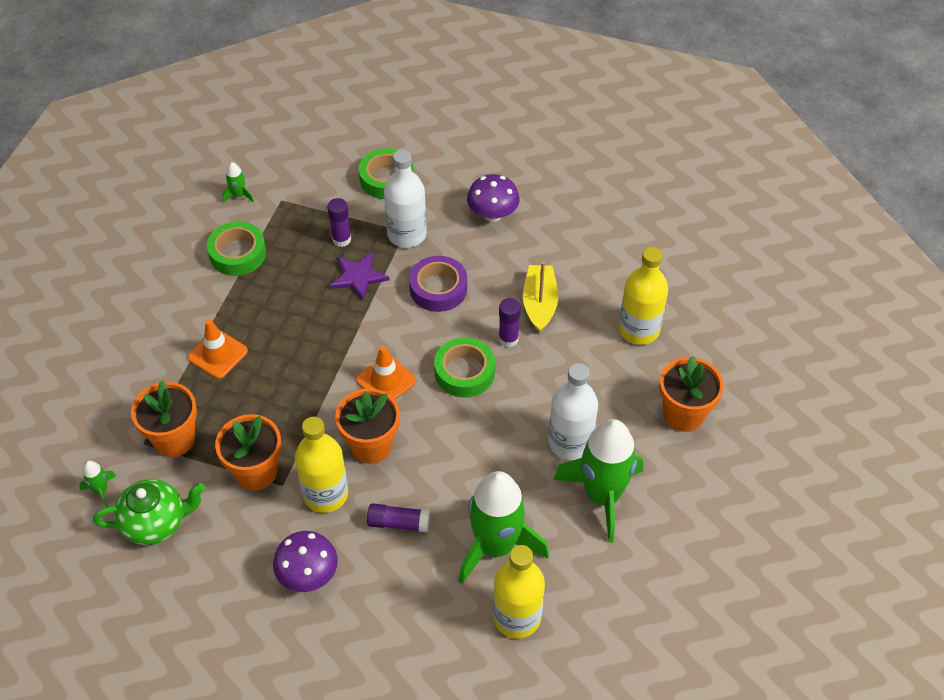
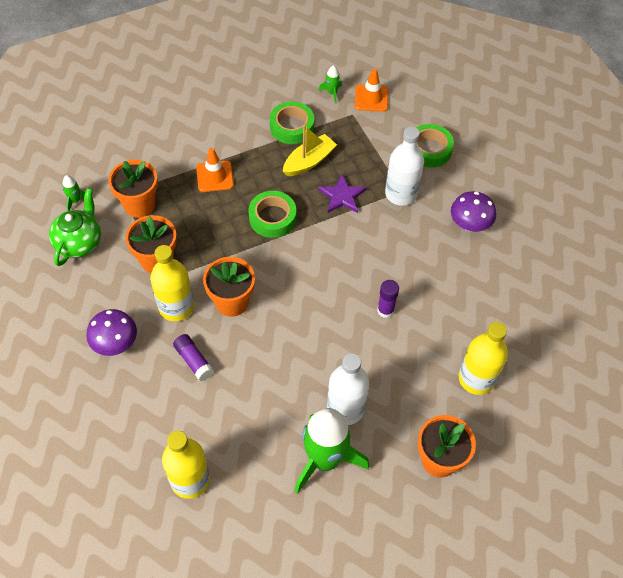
camera: 45 degrees right, 5 degrees up
(156, 523) = (79, 242): green teapot -> green teapot turned 105 degrees counterclockwise
(341, 239) = (359, 165): purple glue stick -> none
(386, 380) = (285, 271): orange traffic cone -> orange traffic cone (371, 98)
(438, 288) = (380, 243): purple tape -> none
(464, 372) = (335, 307): green tape -> green tape (272, 218)
(496, 546) = (228, 427): green rocket -> none
(539, 303) = (431, 305): yellow boat -> yellow boat (309, 161)

